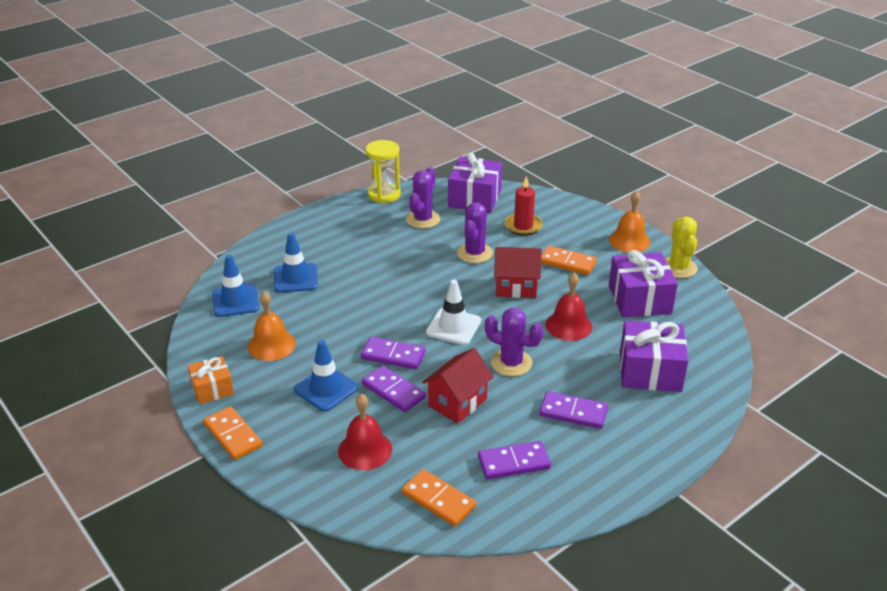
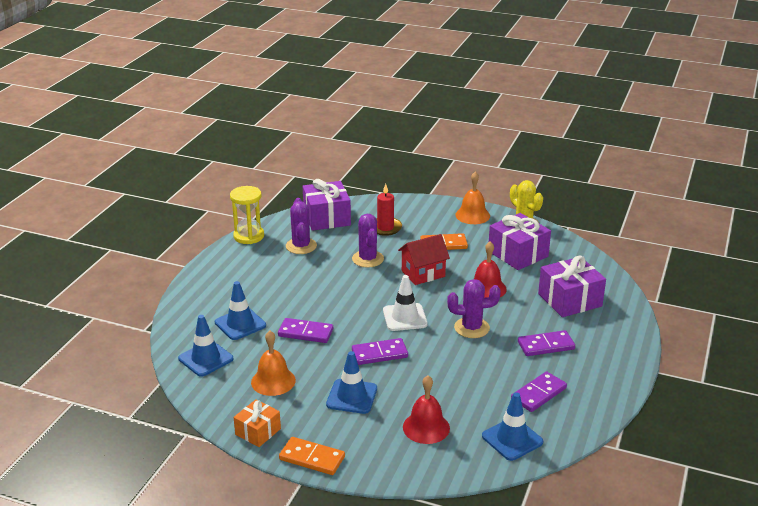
camera: 30 degrees left, 5 degrees down
(393, 391) = (405, 379): purple domino -> purple domino (305, 333)
(438, 500) = (512, 439): orange domino -> blue traffic cone
(457, 403) = (460, 369): red house -> none

